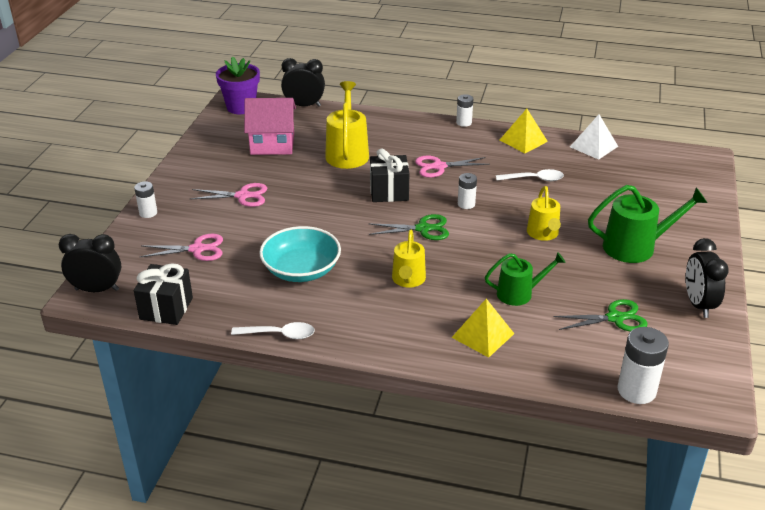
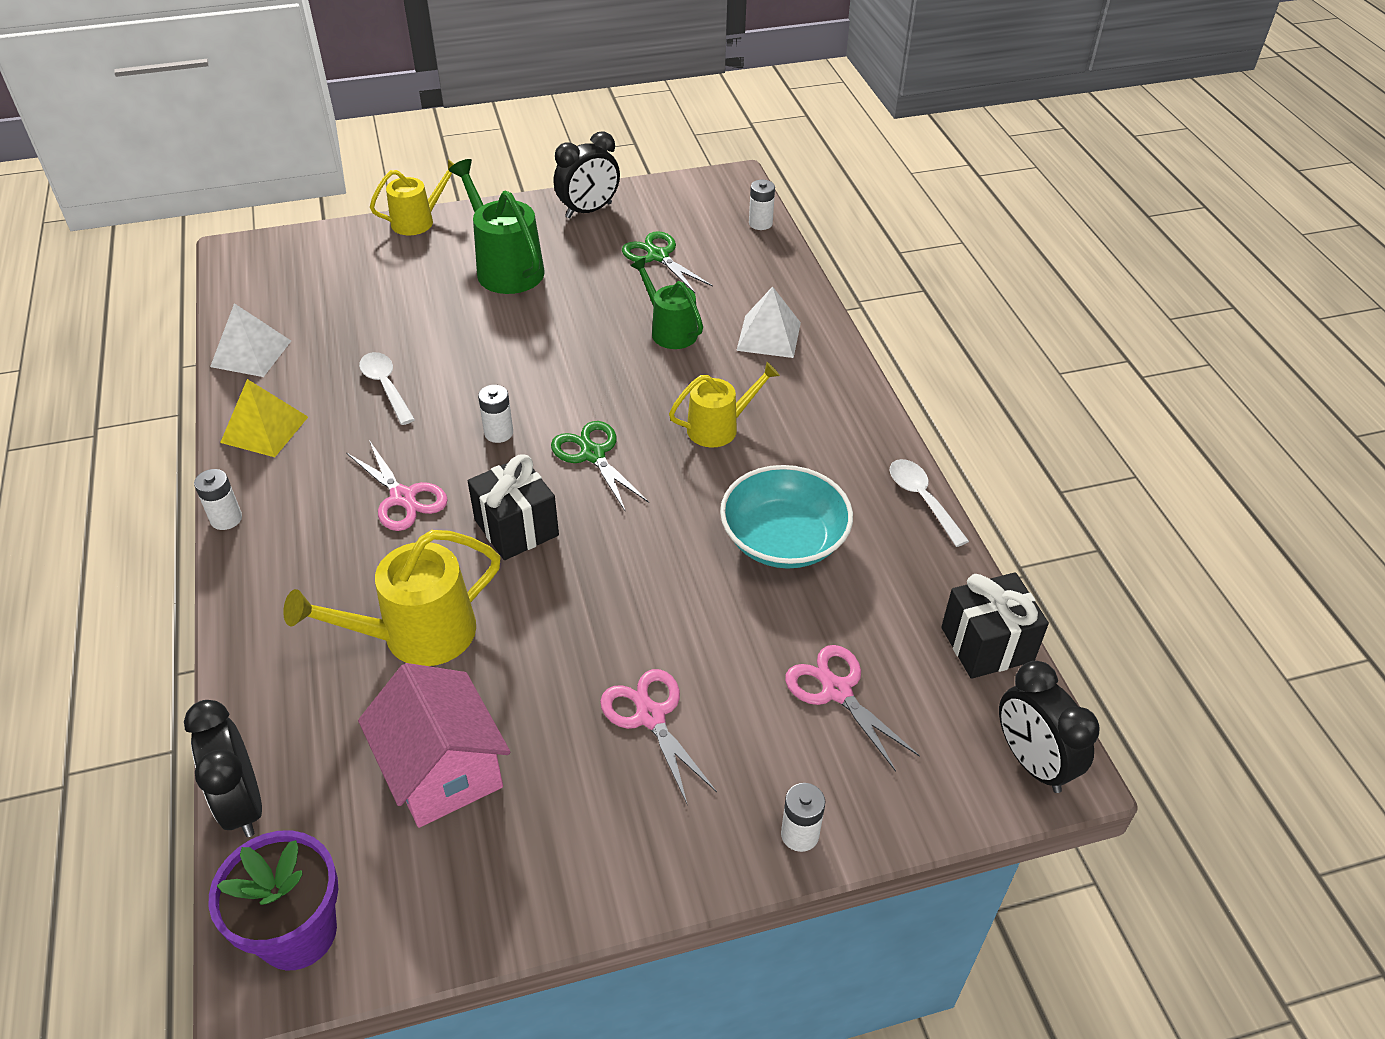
camera: 120 degrees left, 10 degrees up
(483, 335) = (768, 336): yellow pyramid -> white pyramid
(543, 234) = (527, 343): yellow watering can -> yellow watering can (418, 221)
(636, 390) = (760, 223): white battery -> white battery, size x0.59

